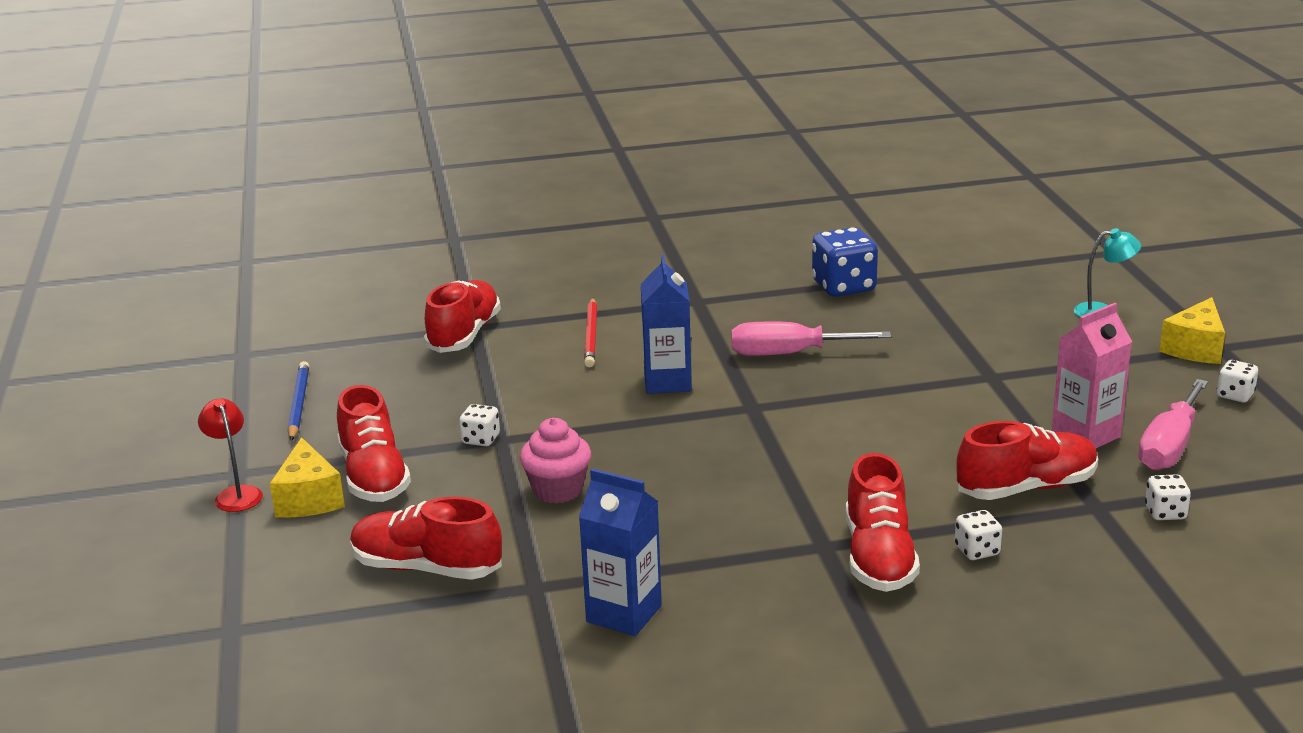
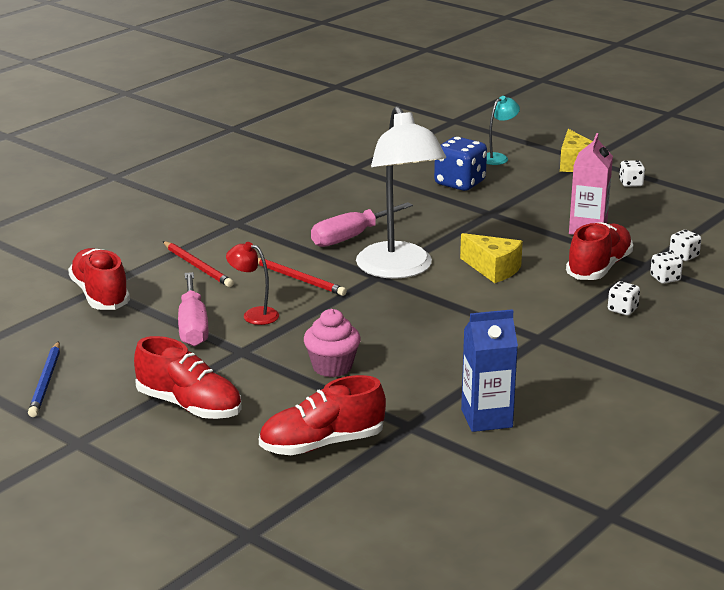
camera: 40 degrees left, 0 degrees up
(236, 494) = (102, 455): red lamp -> red lamp (254, 314)
(298, 404) = (46, 382): blue pencil -> blue pencil turned 135 degrees counterclockwise
(308, 499) = (164, 437): yellow cheese -> yellow cheese (493, 269)
(481, 439) = (228, 356): white dice -> white dice (665, 278)
(667, 382) = (298, 279): blue carton -> red pencil
(786, 408) = (399, 269): none -> white lamp
(844, 287) = (322, 186): blue dice -> blue dice (460, 183)
(879, 557) = (578, 332): red shoe -> none
(1169, 446) = (637, 221): pink screwdriver -> pink screwdriver (193, 326)

